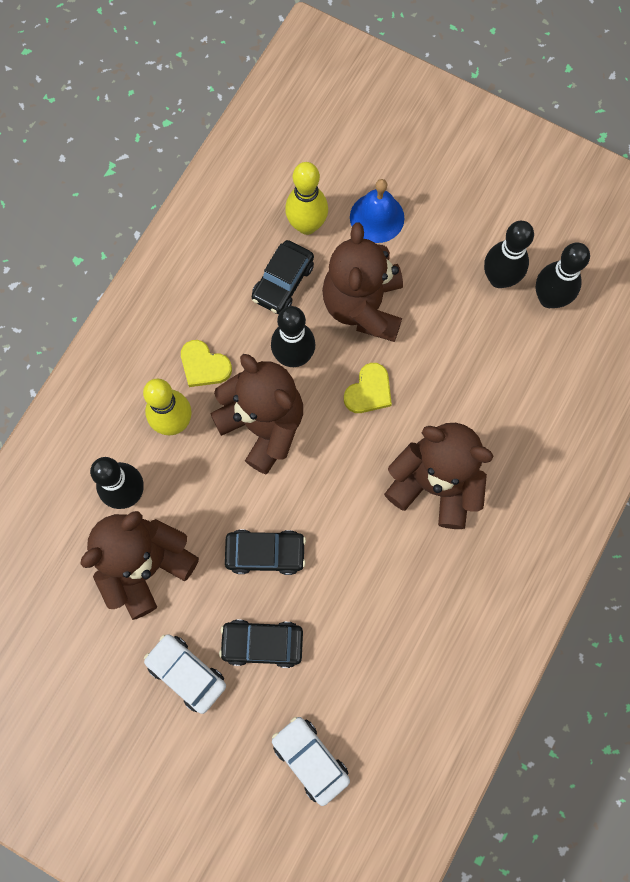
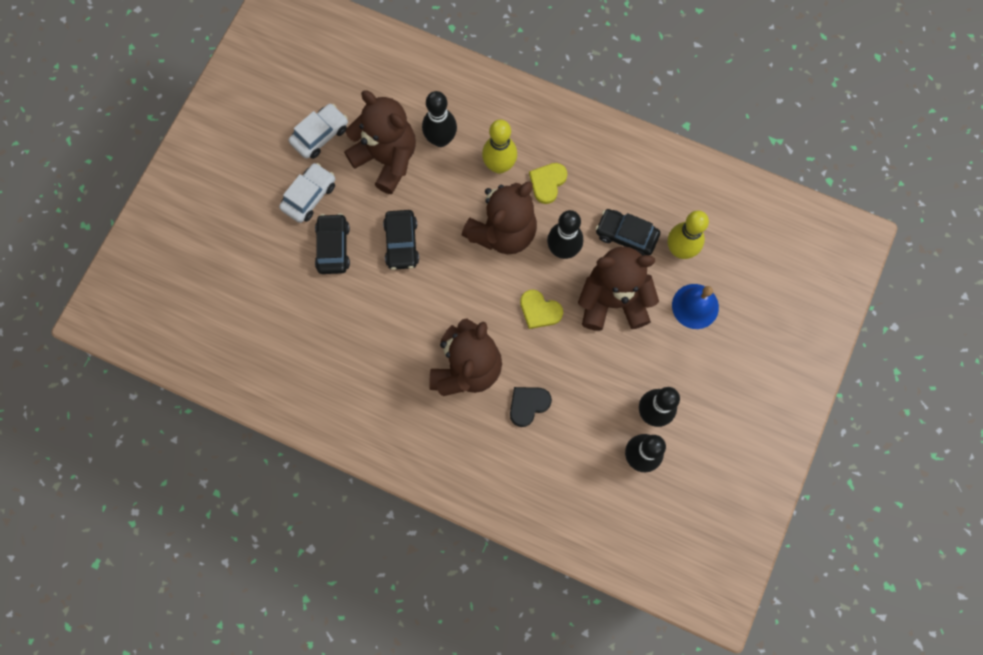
camera: 85 degrees right, 0 degrees up
(310, 759) = (251, 289): white car -> white car (320, 135)
(484, 415) = (528, 405): none -> black heart

